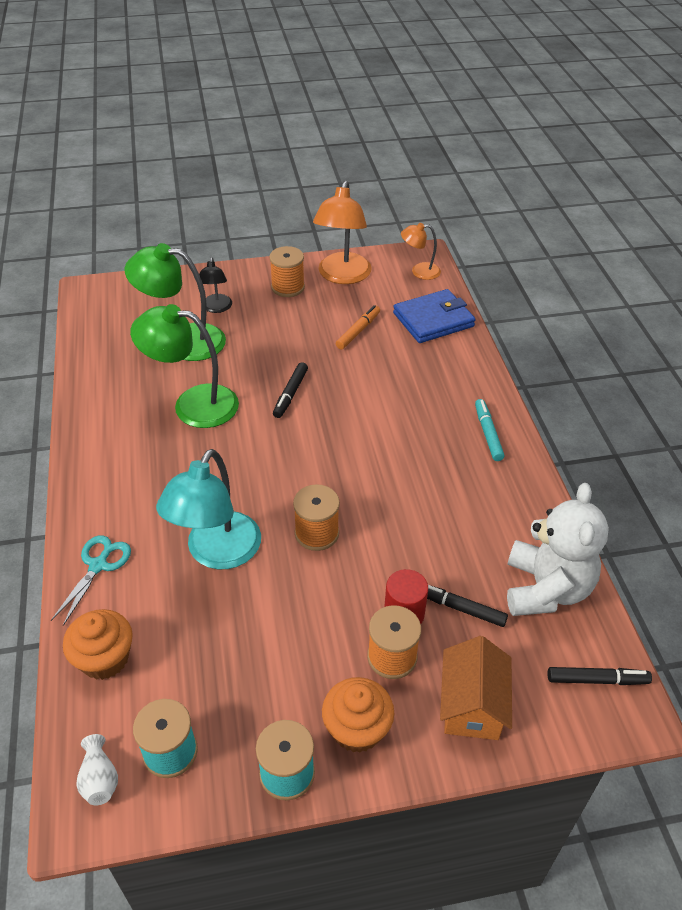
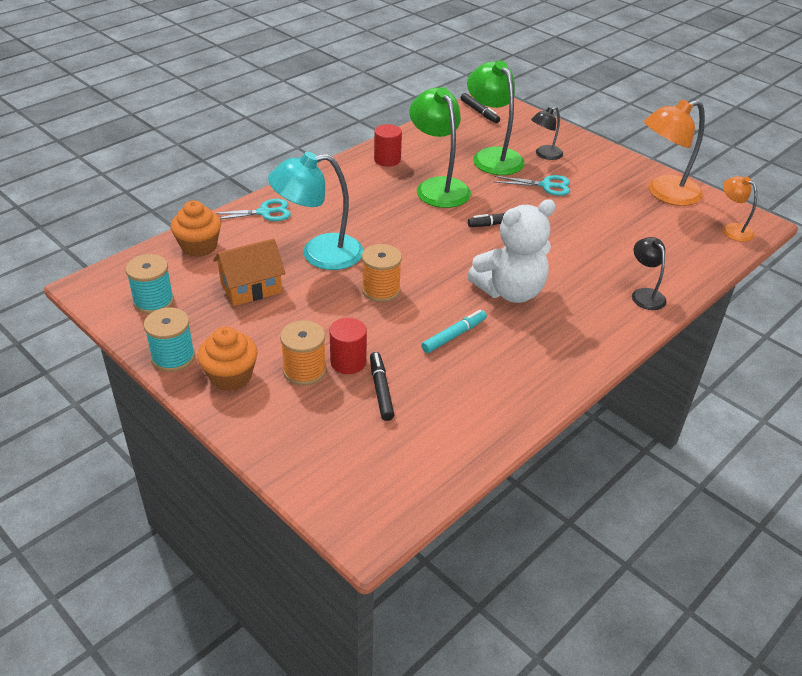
camera: 55 degrees right, 5 degrees down
(100, 779) = (117, 283): white vase -> none
(107, 416) = (387, 160): none -> red cylinder
(263, 334) = (546, 185): none -> turquoise scissors
(288, 287) = (612, 174): orange spool -> none
(358, 331) = (611, 227): orange marker -> none
(433, 320) = (681, 259): blue wallet -> none
(459, 366) = (644, 294): none -> black lamp
(472, 705) = (296, 429): orange house -> orange house (251, 288)
(488, 433) = (584, 340): turquoise marker -> turquoise marker (454, 336)
(546, 589) = (447, 434): white teddy bear -> white teddy bear (510, 291)
(597, 680) = (381, 498): black marker -> black marker (479, 112)

